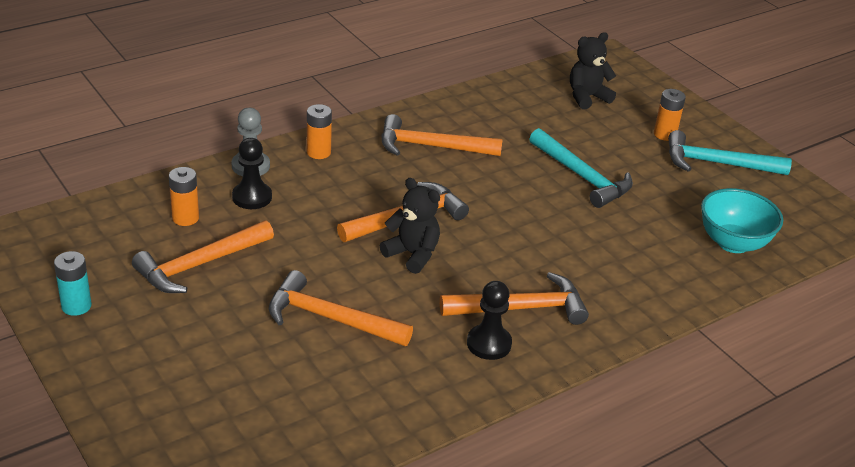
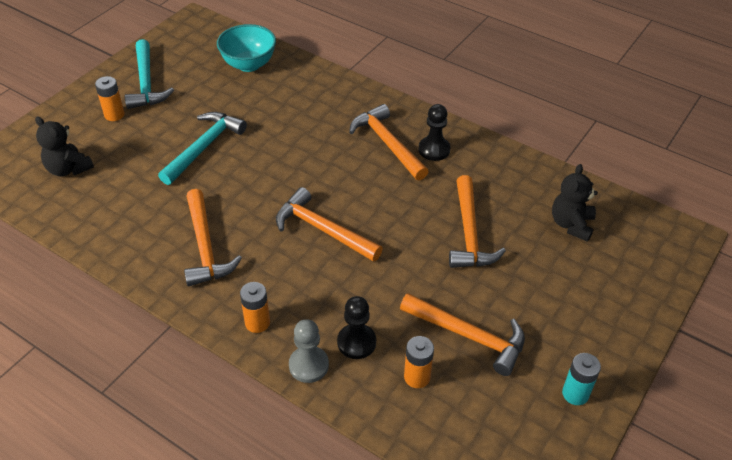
camera: 110 degrees left, 10 degrees up
(412, 254) = (366, 213): black teddy bear -> black teddy bear (571, 224)

